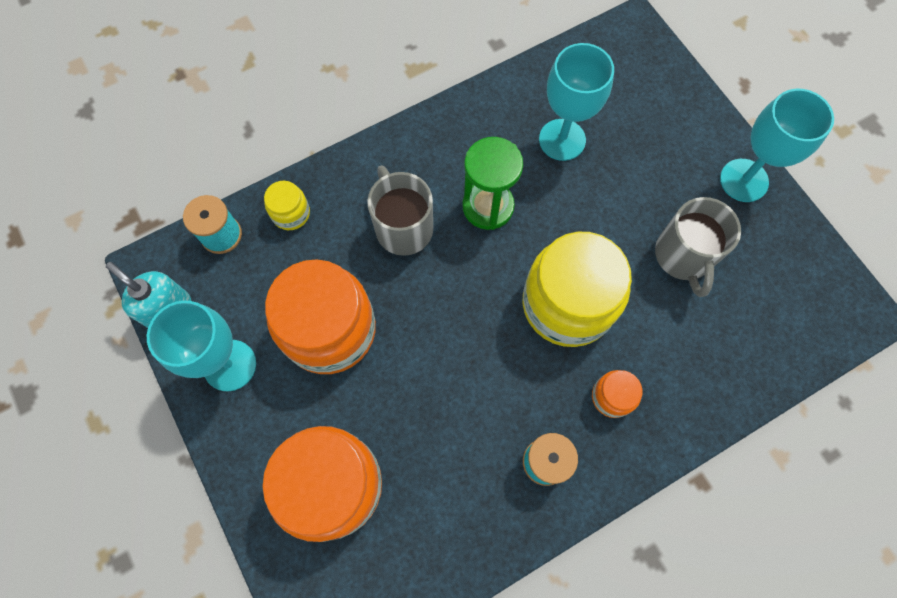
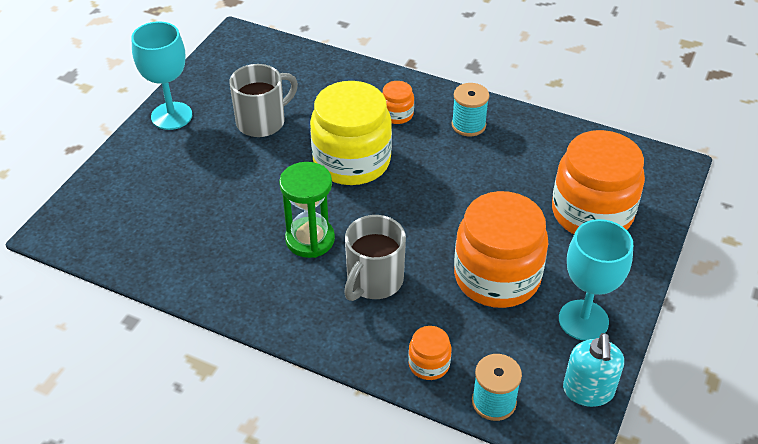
camera: 125 degrees left, 25 degrees down
(291, 213) = (429, 364): yellow jar -> orange jar
(562, 140) = (210, 225): turquoise goblet -> none

